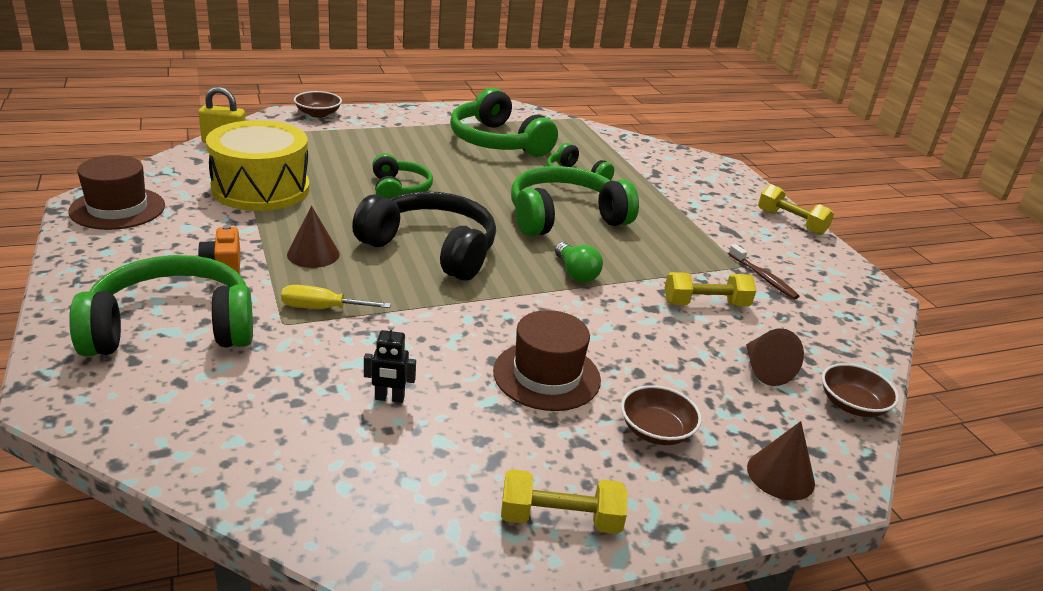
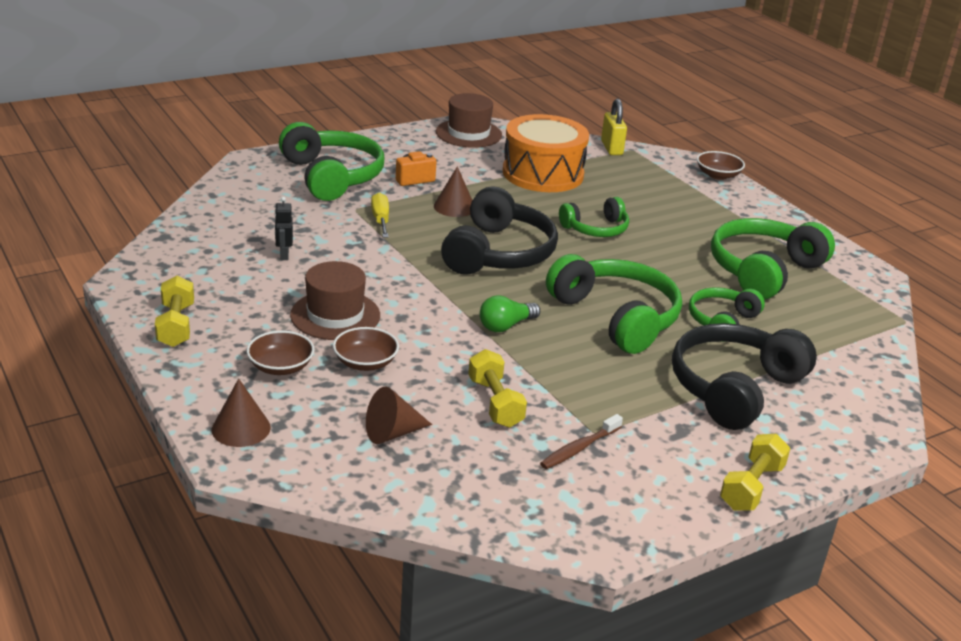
camera: 80 degrees right, 0 degrees up
(261, 188) = (543, 173): yellow drum -> orange drum
(670, 197) = (734, 388): none -> black headphones
(852, 405) = (355, 486): brown bowl -> brown bowl (365, 362)

